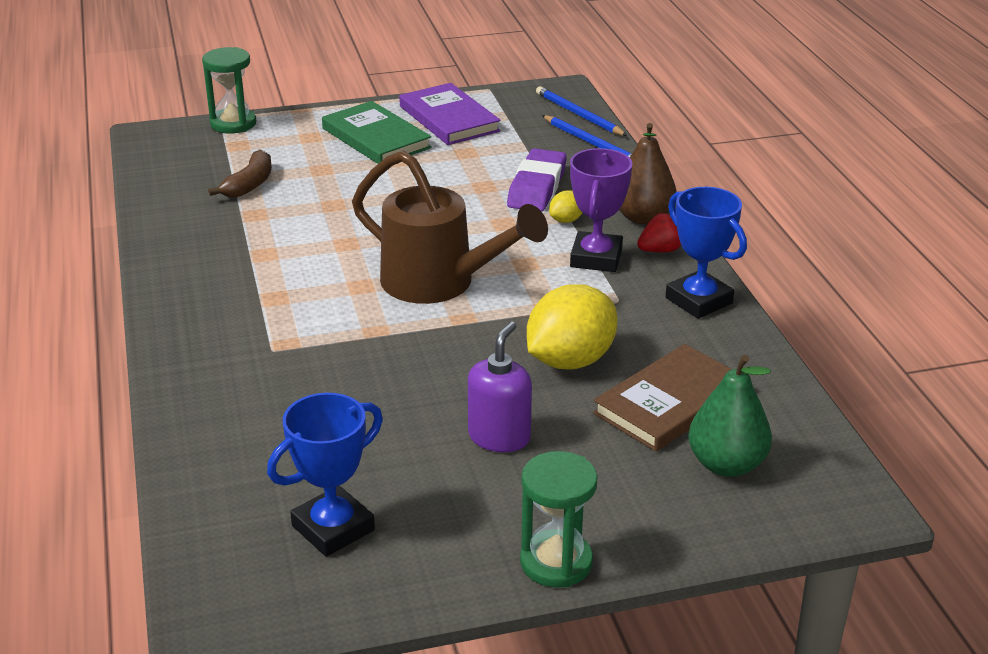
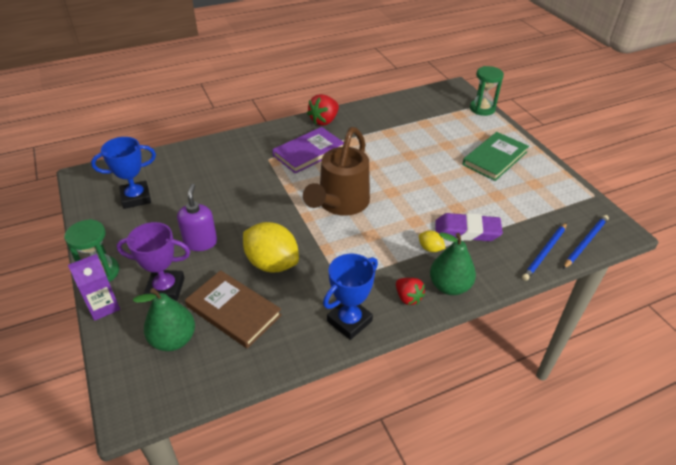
camera: 80 degrees right, 10 degrees up
(175, 277) = (324, 121): none -> red strawberry
(249, 184) = (419, 125): brown banana -> none
(333, 528) = (136, 198): blue trophy -> blue trophy turned 60 degrees counterclockwise
(449, 119) = (538, 183): purple book -> purple book (308, 152)
(499, 437) = (200, 242): purple soap dispenser -> purple soap dispenser turned 105 degrees counterclockwise
(596, 258) = (388, 266): purple trophy -> purple trophy (165, 288)
(642, 217) = (449, 286): brown pear -> green pear
(646, 551) = (103, 306): none -> purple carton

